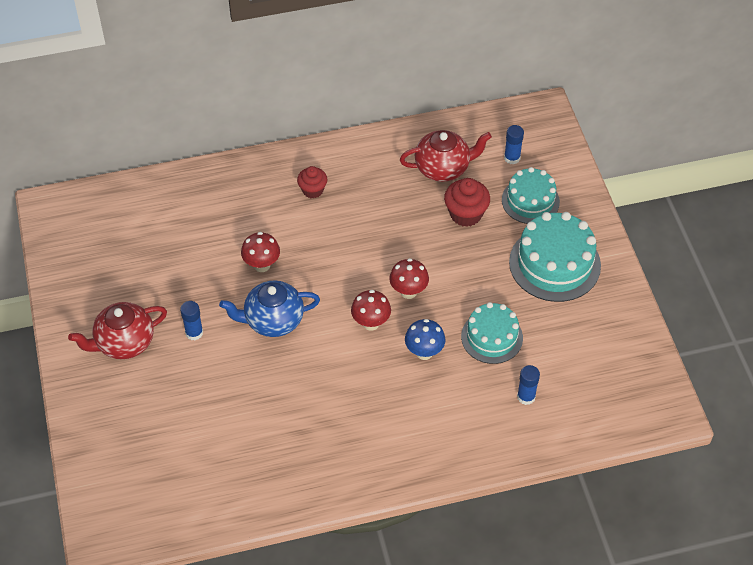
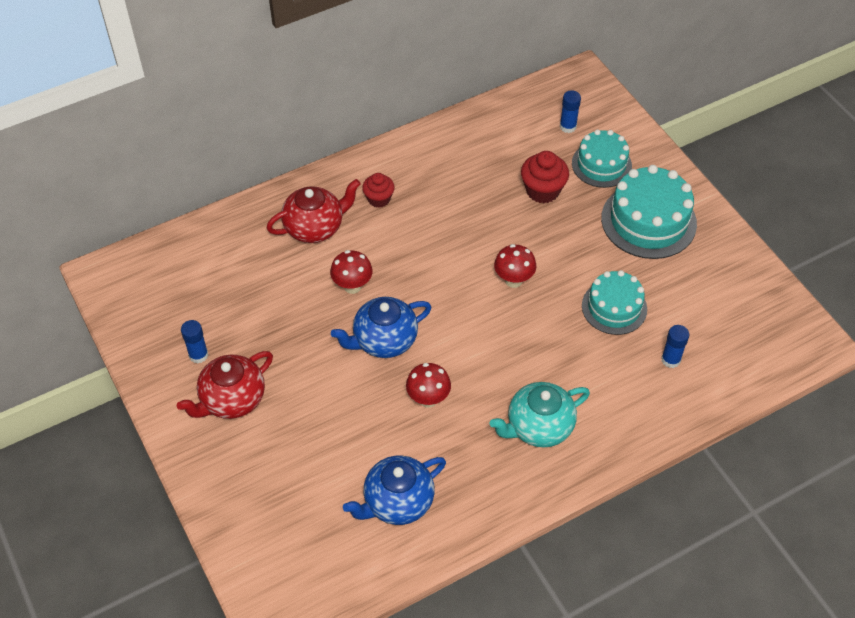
camera: 15 degrees left, 0 degrees up
(194, 333) = (304, 372): blue glue stick -> blue glue stick (198, 355)
(236, 465) = (397, 502): none -> blue teapot
(371, 323) = (486, 320): red mushroom -> red mushroom (428, 399)
(383, 429) = (538, 427): none -> turquoise teapot
(424, 352) = (552, 338): blue mushroom -> none
(443, 168) = (503, 150): red teapot -> red teapot (315, 227)

